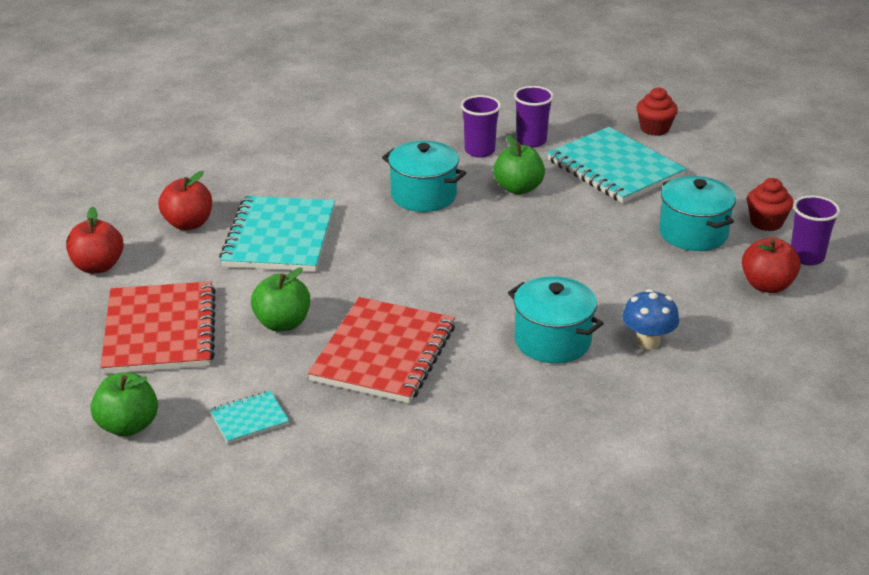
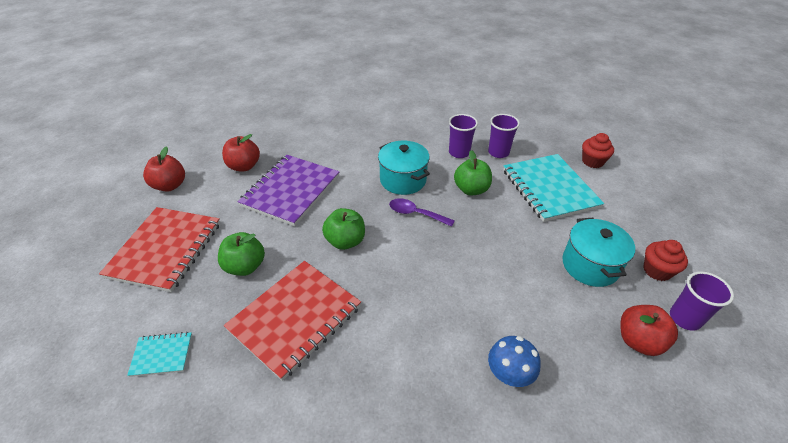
camera: 20 degrees right, 10 degrees up
(128, 426) = (82, 332): green apple -> green apple (345, 241)
(280, 237) = (291, 191): turquoise notebook -> purple notebook
(463, 227) = (416, 214): none -> purple spoon
(552, 341) = (429, 347): turquoise pot -> none

